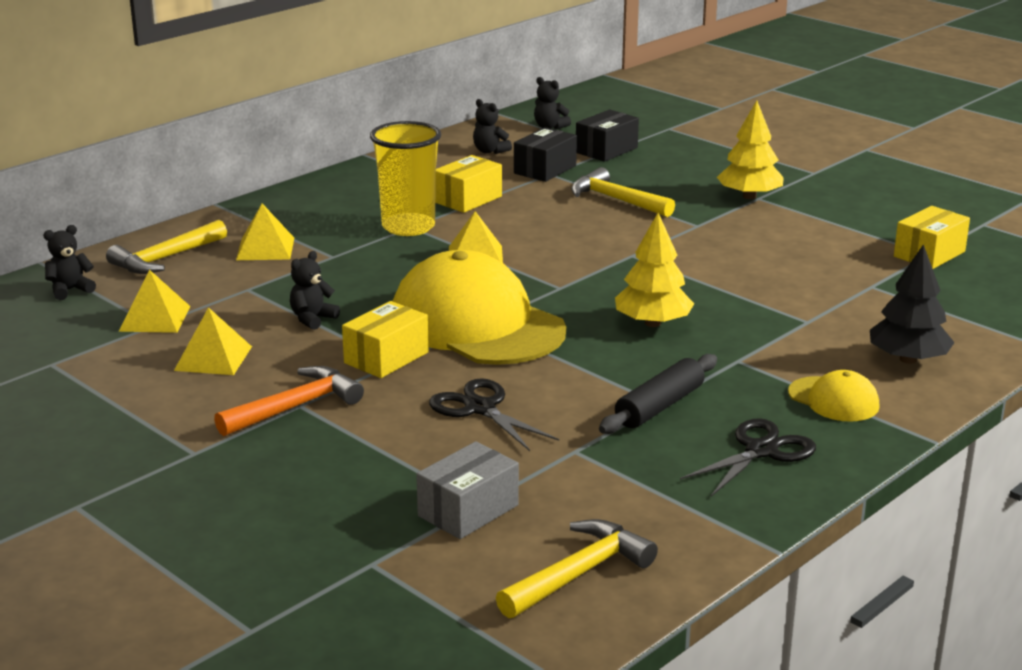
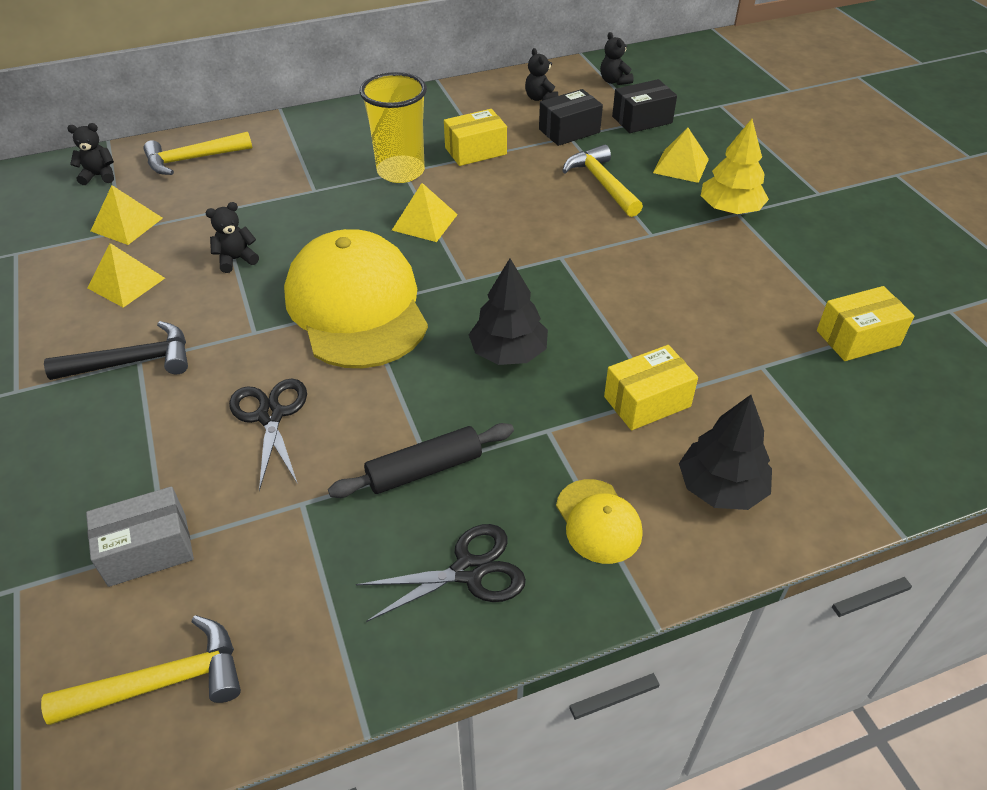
camera: 25 degrees right, 20 degrees up
(265, 248) = (272, 168): yellow pyramid -> yellow pyramid (681, 165)
(295, 407) = (133, 362): orange hammer -> black hammer
(386, 358) = (251, 325): yellow box -> yellow box (647, 401)
(653, 323) = (508, 352): yellow tree -> black tree

